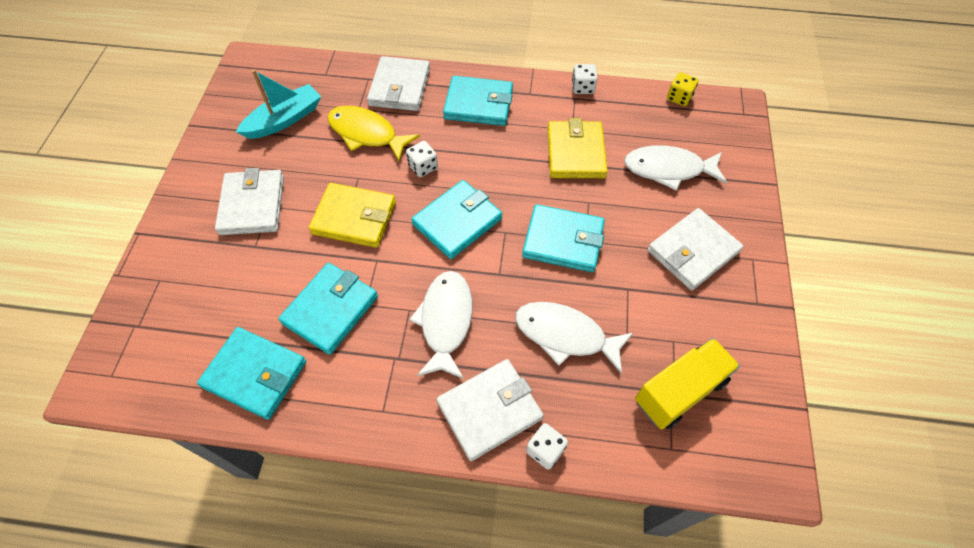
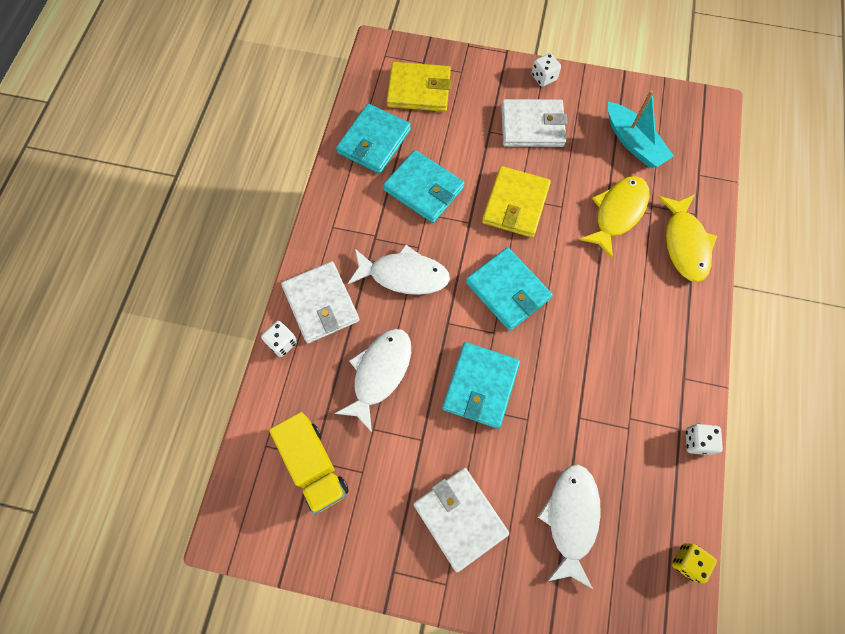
camera: 95 degrees right, 10 degrees up
(400, 87) = (684, 244): white wallet -> yellow fish
(423, 167) = (575, 263): white dice -> white dice (543, 77)
(478, 104) = (664, 321): turquoise wallet -> none
(575, 153) = (595, 416): yellow wallet -> yellow wallet (419, 90)

